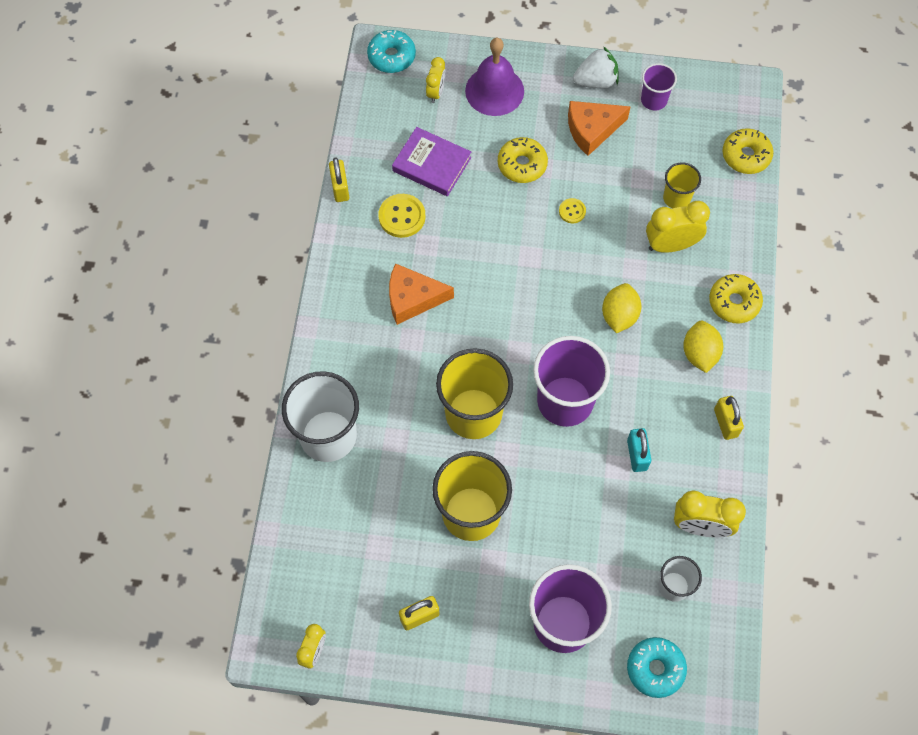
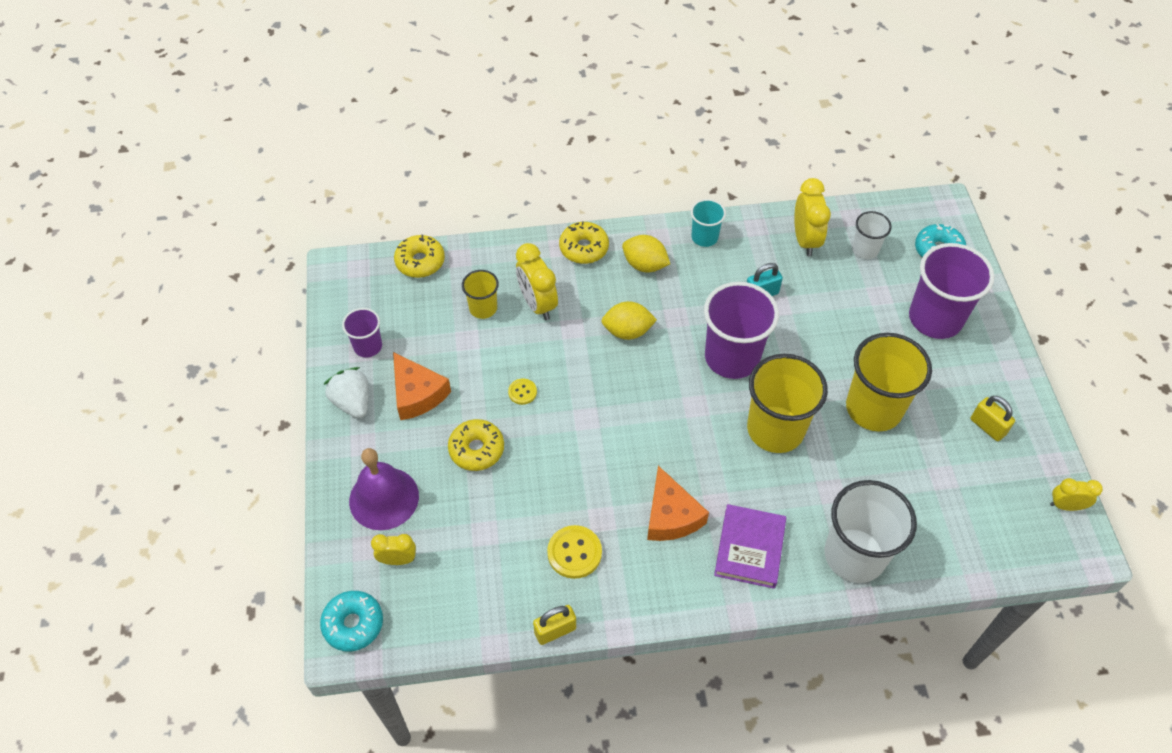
camera: 105 degrees left, 10 degrees down
(432, 164) = (498, 539): purple book -> purple book (749, 548)
(699, 353) = (644, 265): yellow lemon -> yellow lemon turned 45 degrees clockwise
(725, 423) = (704, 237): yellow padlock -> turquoise cup

